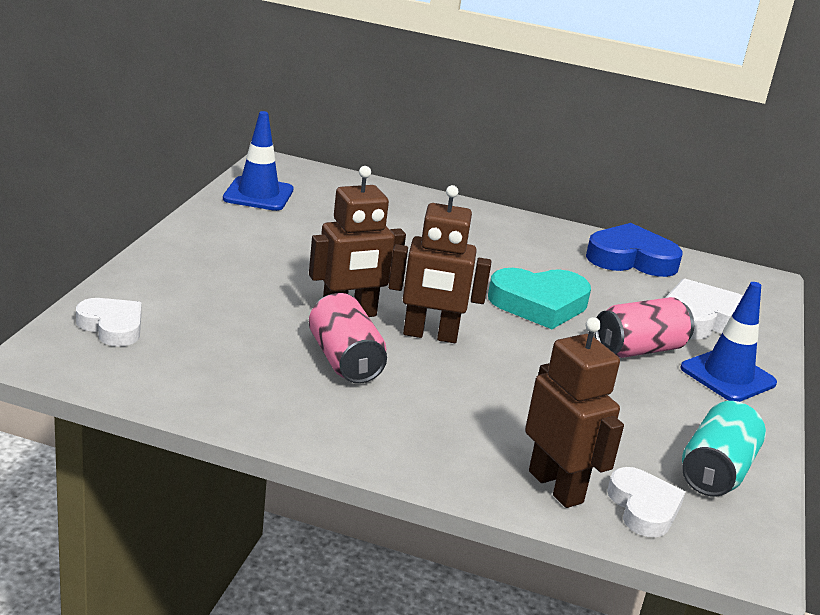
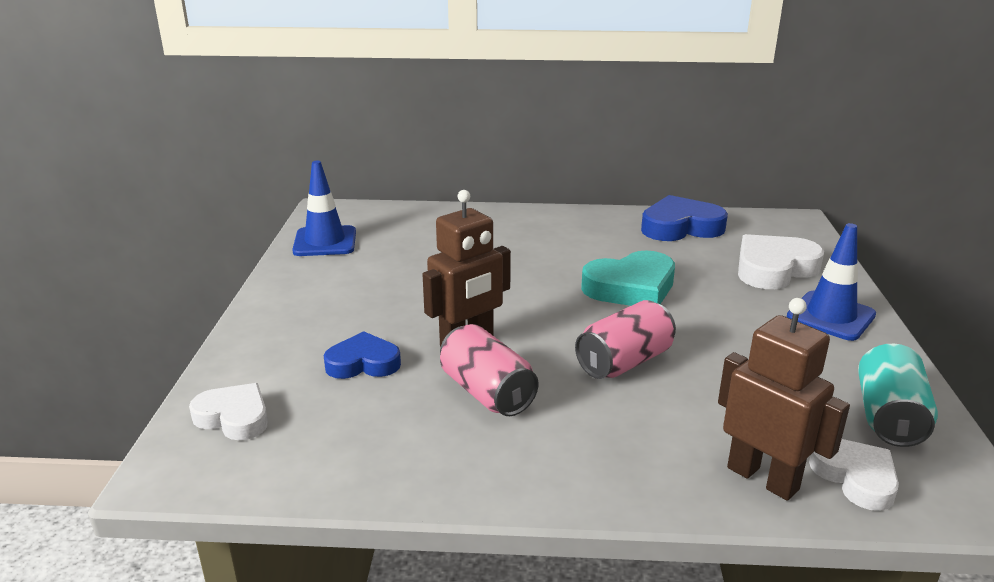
camera: 10 degrees left, 0 degrees up
(244, 310) = (363, 363): none -> blue heart
(430, 335) = (553, 344): brown robot -> none
(639, 349) = (742, 310): pink can -> pink can (624, 362)

